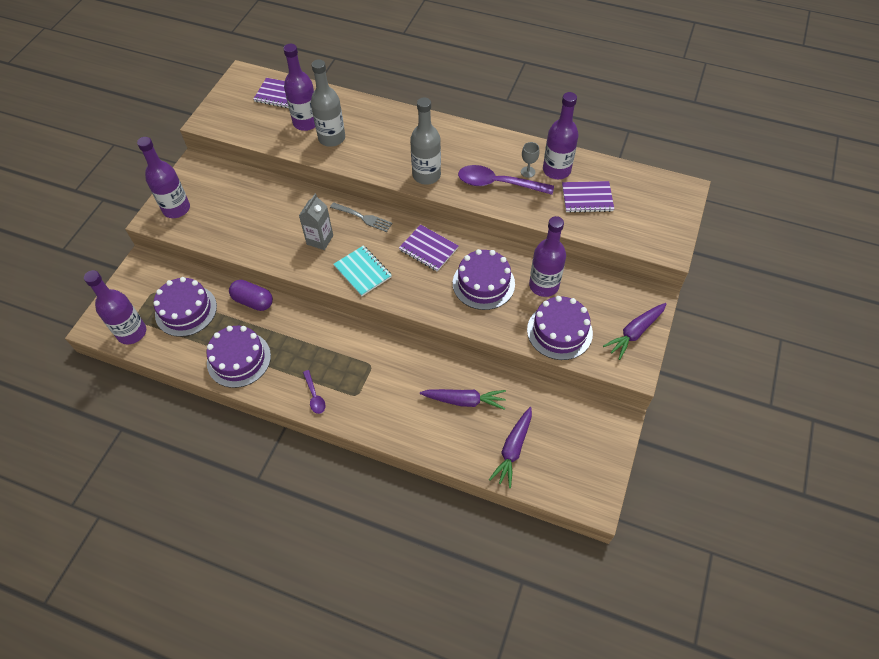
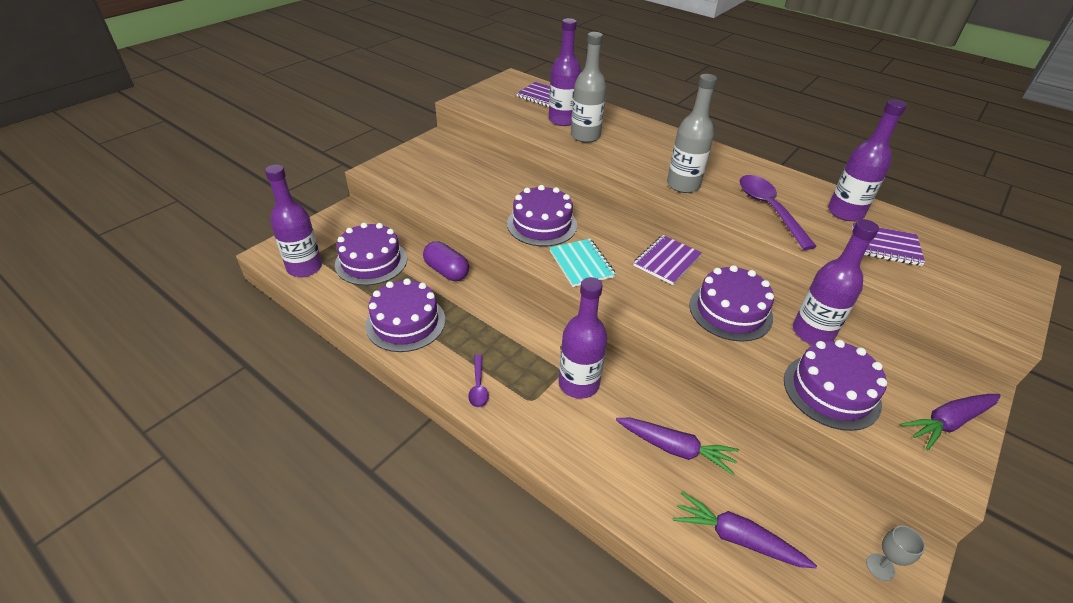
camera: 15 degrees right, 15 degrees down
(176, 209) = (403, 167): purple bottle -> purple bottle (578, 384)
(320, 240) = (542, 224): grey carton -> purple cake
(363, 218) = (598, 216): grey fork -> none
(428, 249) = (666, 261): purple notebook -> purple notebook turned 75 degrees clockwise
(498, 184) = (769, 209): purple spoon -> purple spoon turned 45 degrees clockwise
(513, 449) = (736, 538): purple carrot -> purple carrot turned 75 degrees clockwise
(528, 172) = (808, 206): grey goblet -> grey goblet (880, 567)

